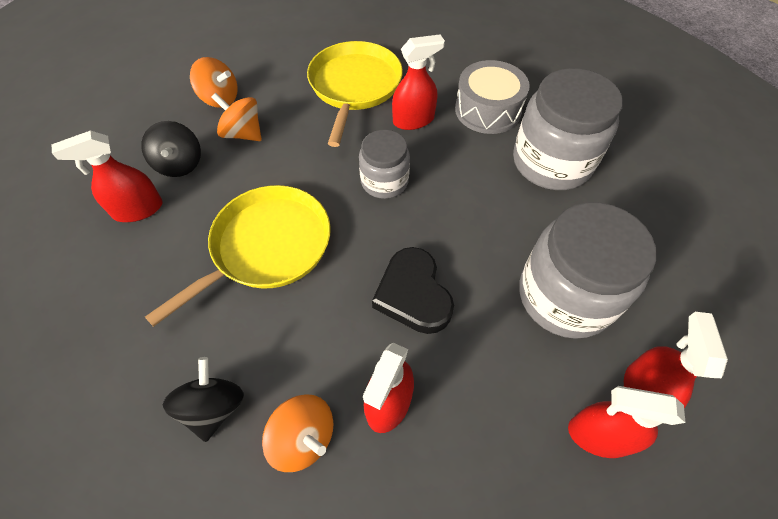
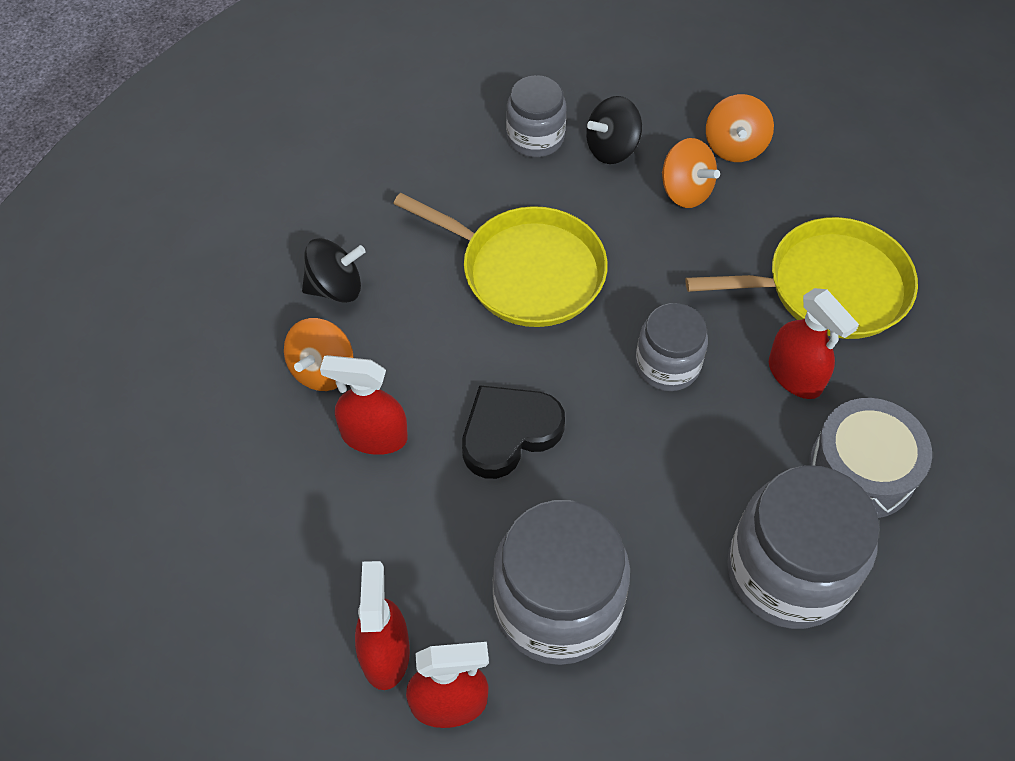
camera: 75 degrees right, 0 degrees up
(138, 209) = (535, 137): red spray bottle -> grey jar
(243, 133) = (685, 191): orange spinning top -> orange spinning top turned 120 degrees clockwise

